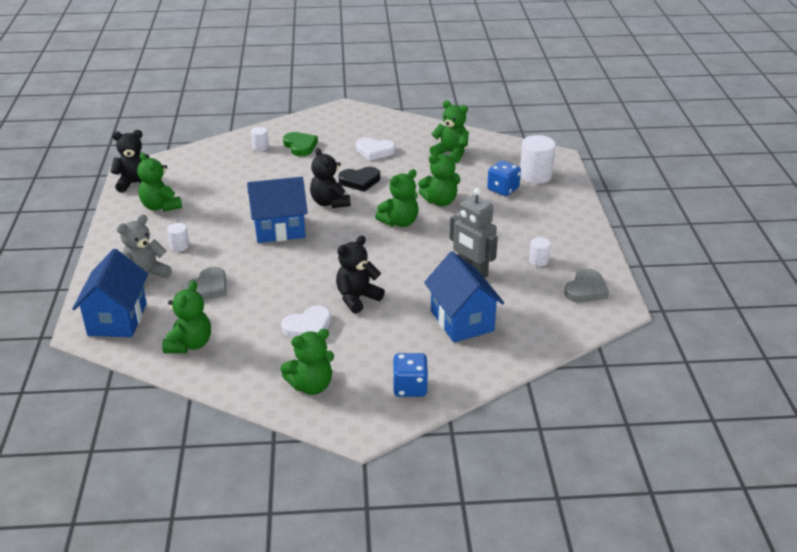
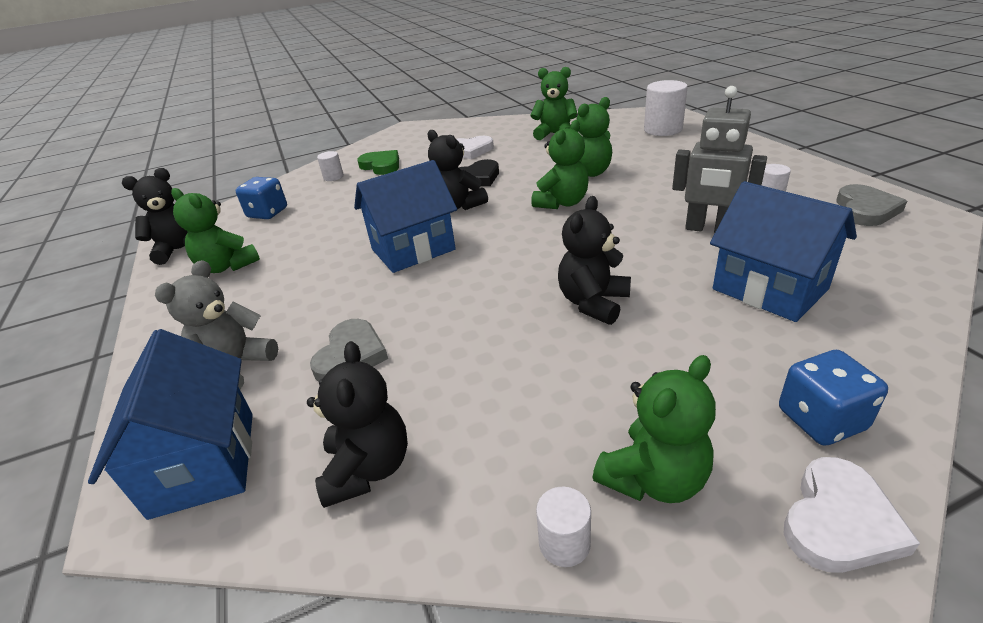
camera: 15 degrees left, 0 degrees up
(179, 246) = (276, 308): white cylinder -> white cylinder (564, 543)
(190, 344) = (368, 469): green teddy bear -> black teddy bear
(308, 327) = (556, 368): white heart -> white heart (839, 521)
(503, 189) = (644, 147): blue dice -> blue dice (267, 213)

